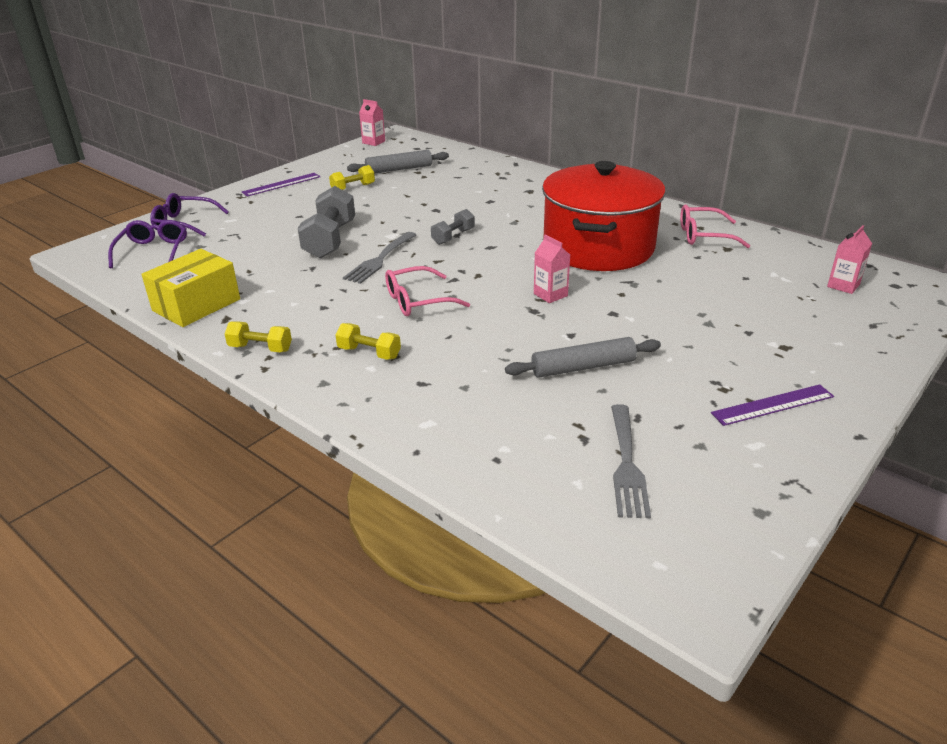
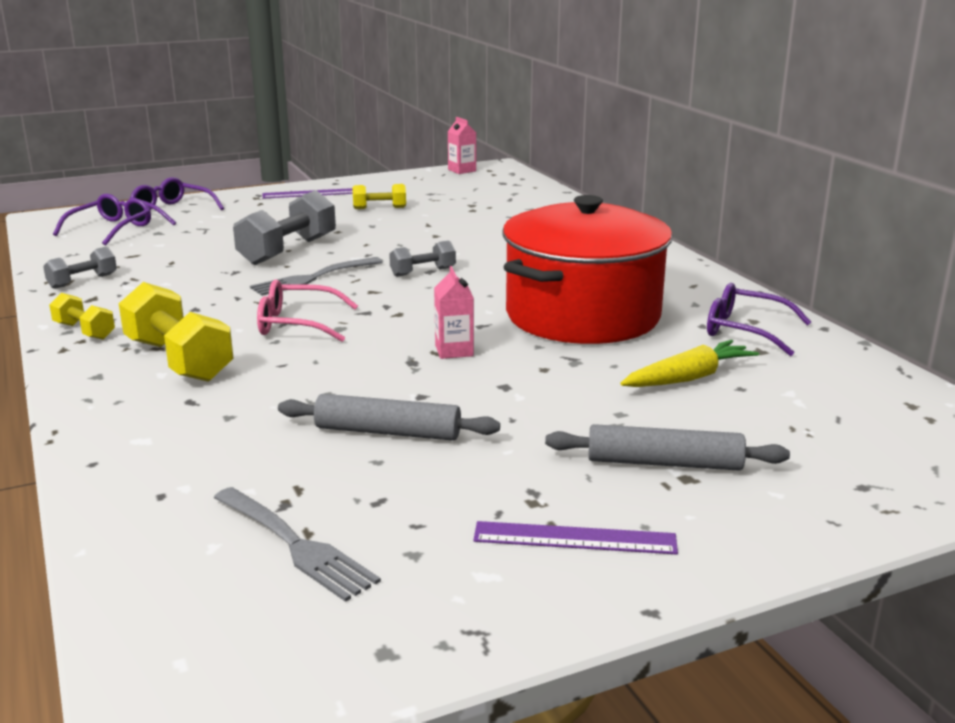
camera: 25 degrees right, 10 degrees down
(196, 305) = (83, 281): yellow box -> grey dumbbell
(369, 353) = (179, 360): yellow dumbbell -> yellow dumbbell, size x1.83
(399, 169) = (454, 199): grey rolling pin -> grey rolling pin (664, 463)
(626, 464) = (295, 545): grey fork -> grey fork turned 75 degrees counterclockwise
(704, 235) = (746, 331): pink glasses -> purple glasses
(711, 278) = (689, 378): none -> yellow carrot
(843, 285) = (880, 429): pink carton -> none

